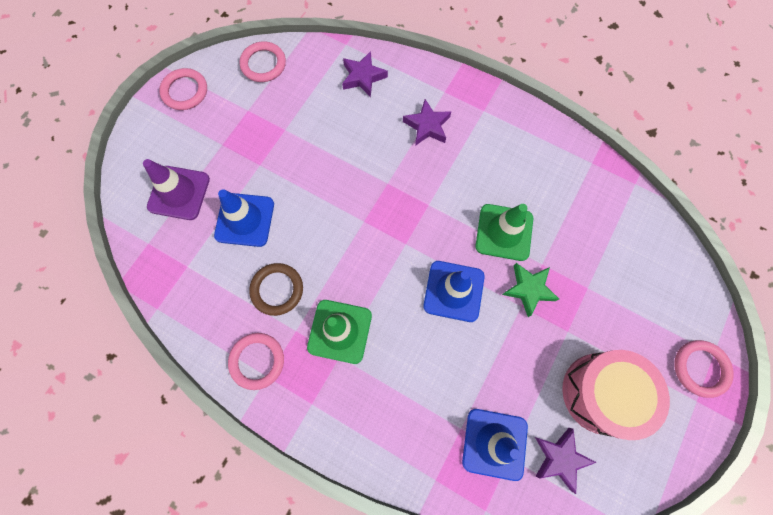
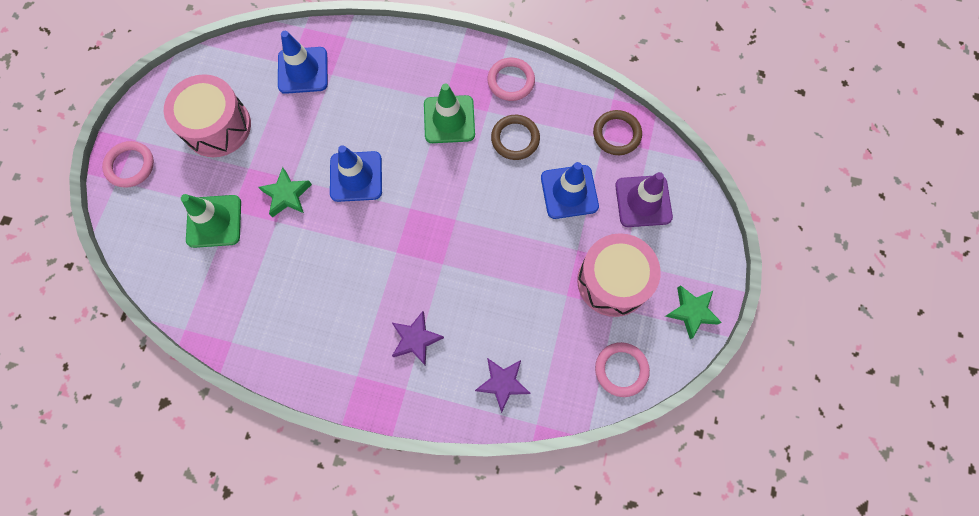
camera: 165 degrees right, 0 degrees up
(171, 267) = (616, 134): none -> brown ring
(185, 91) = (691, 312): pink ring -> green star
(239, 131) = (613, 281): none -> pink drum
(504, 232) = (316, 242): green traffic cone -> green traffic cone (214, 221)
(560, 458) = (249, 73): purple star -> none

